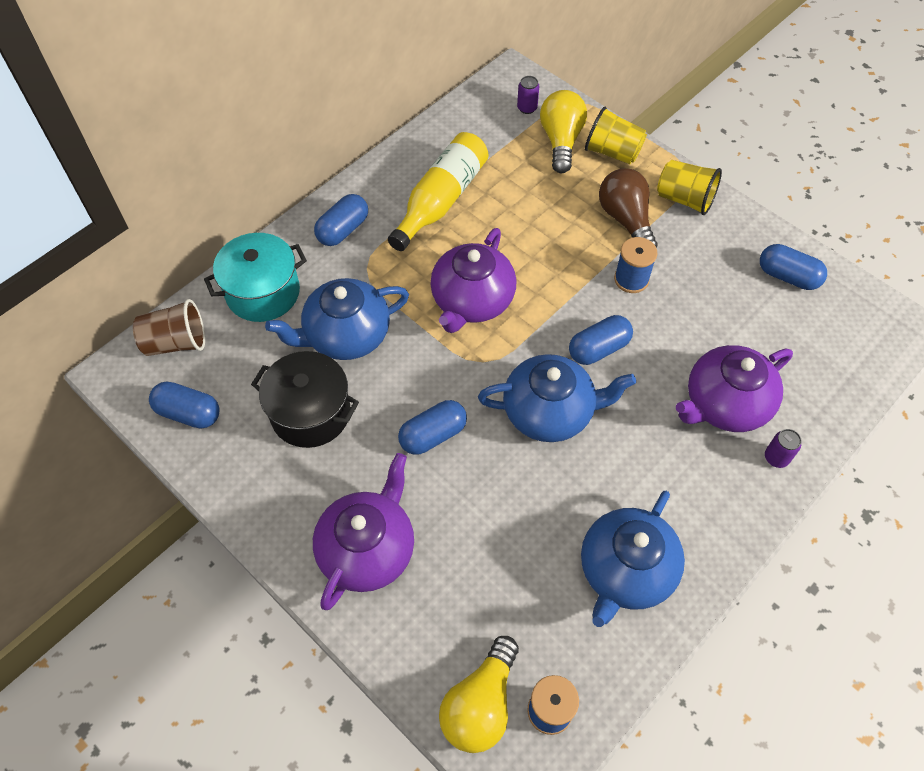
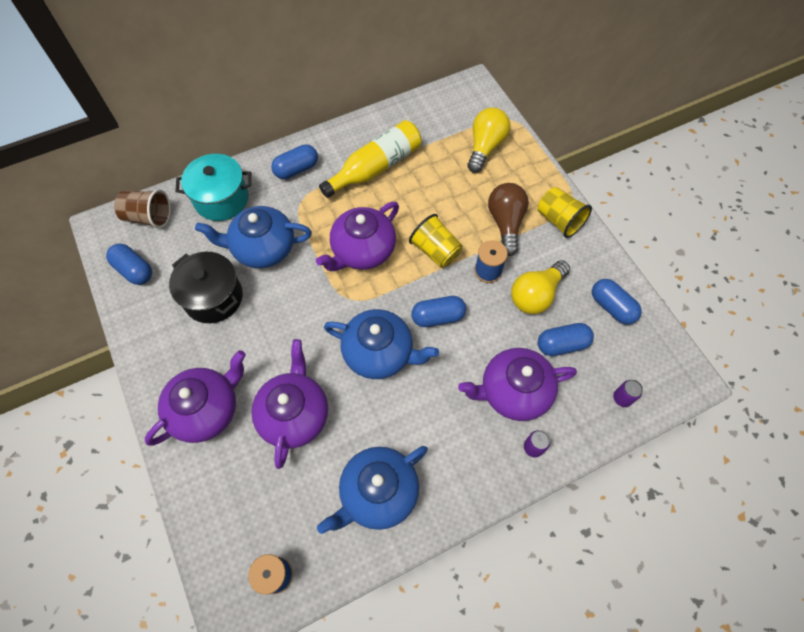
camera: 20 degrees right, 5 degrees up
(433, 435) = (289, 342): blue capsule -> blue capsule (562, 344)
(480, 704) = (230, 551): yellow light bulb -> yellow light bulb (536, 295)
(481, 517) = (294, 414): none -> purple teapot
(527, 108) = (471, 114): purple can -> purple can (622, 398)
(612, 152) = (520, 167): yellow cup -> yellow cup (435, 251)

